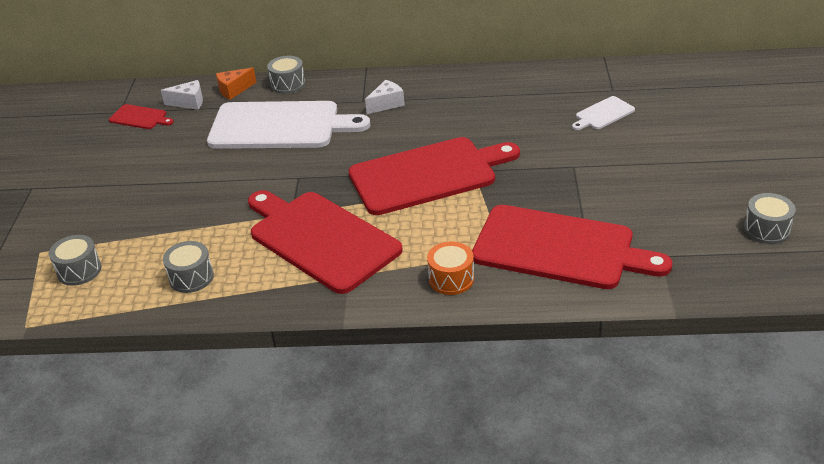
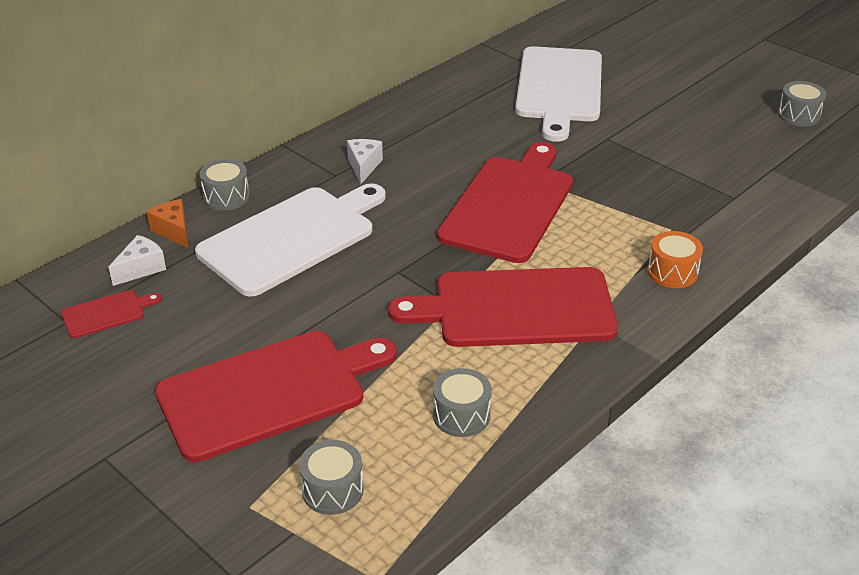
camera: 50 degrees left, 0 degrees up
(234, 90) = (173, 231): orange cheese -> orange cheese turned 135 degrees clockwise
(559, 248) = (703, 203): red cutting board -> red cutting board (268, 392)
(603, 114) = (559, 88): white cutting board -> white cutting board, size x2.32

